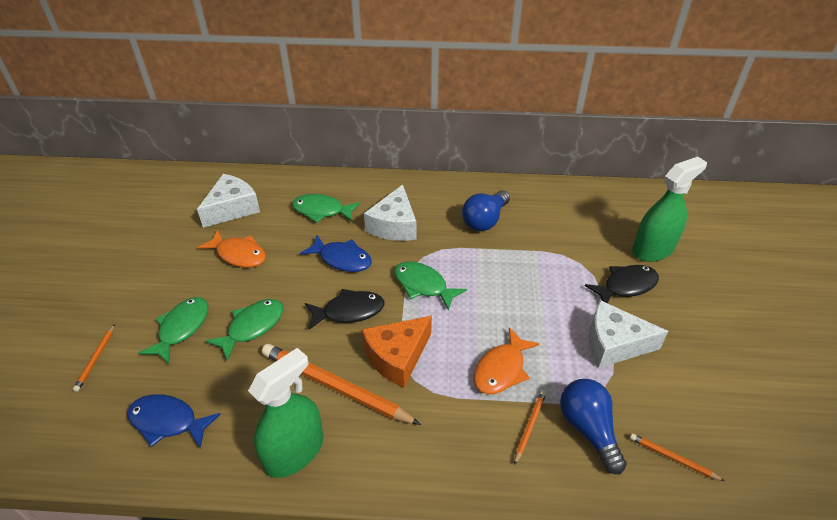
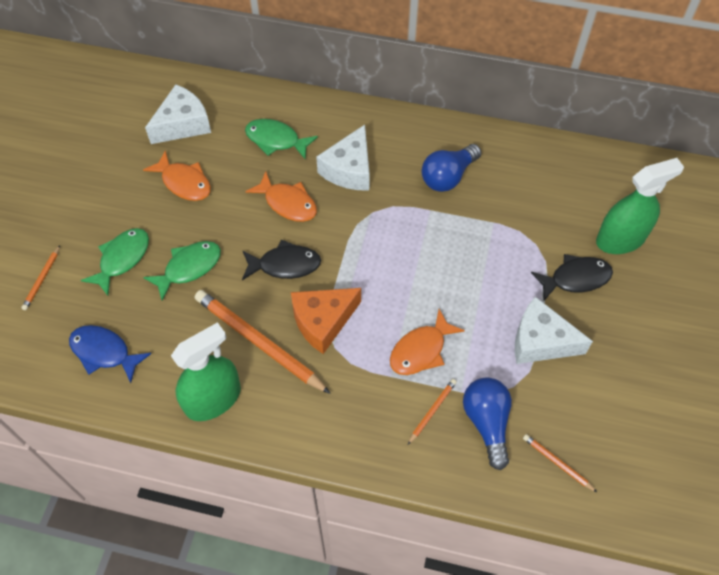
camera: 10 degrees right, 15 degrees up
(342, 259) = (287, 203): blue fish -> orange fish
(423, 285) = (365, 247): green fish -> none

